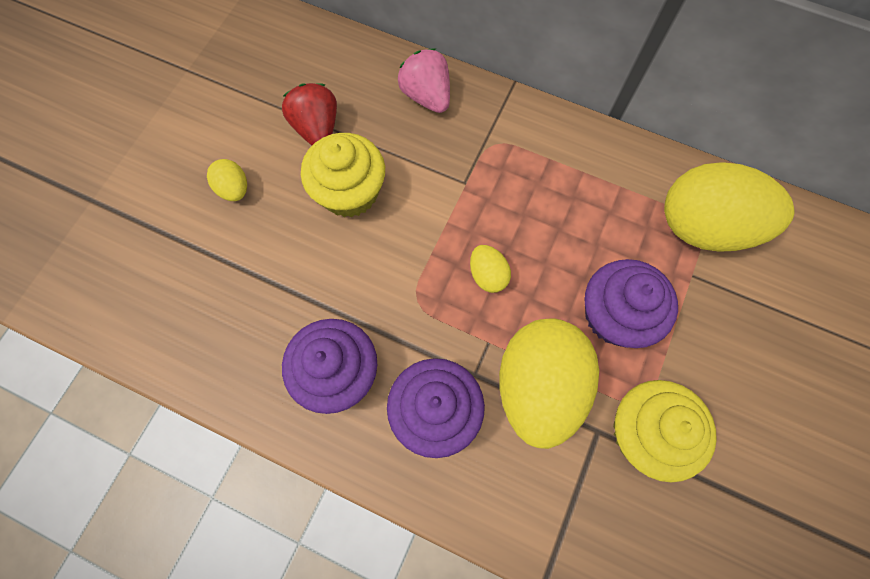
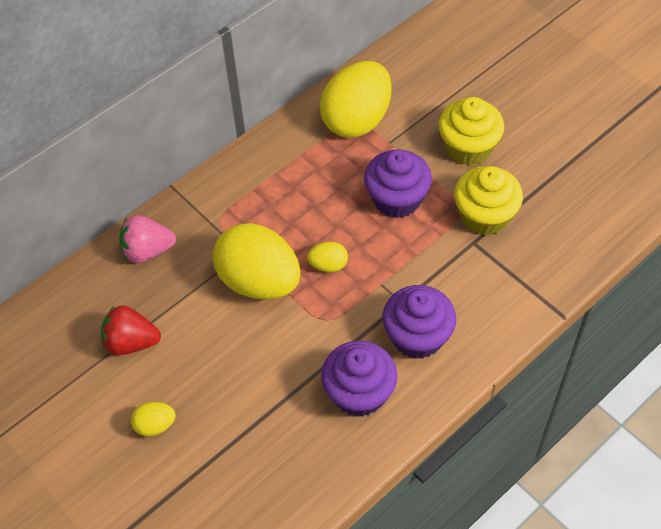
camera: 65 degrees left, 15 degrees down
(349, 192) = (207, 336): yellow cupcake -> yellow cupcake (468, 147)
(538, 386) = (427, 265): yellow egg -> yellow egg (259, 281)

